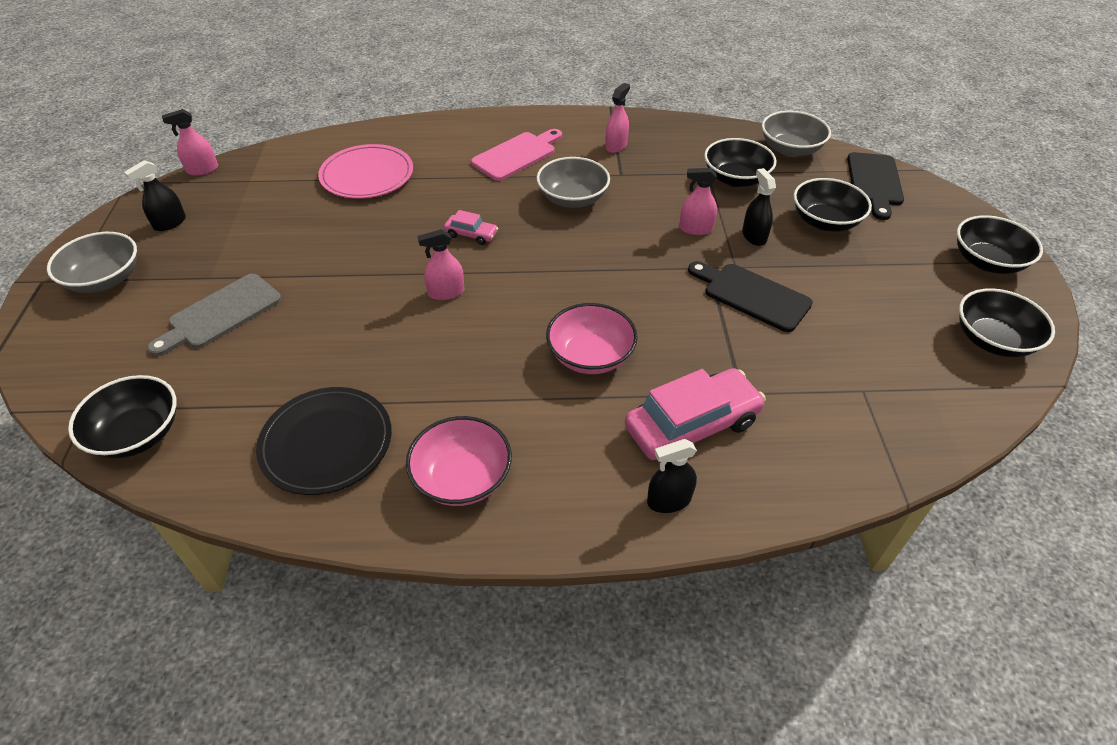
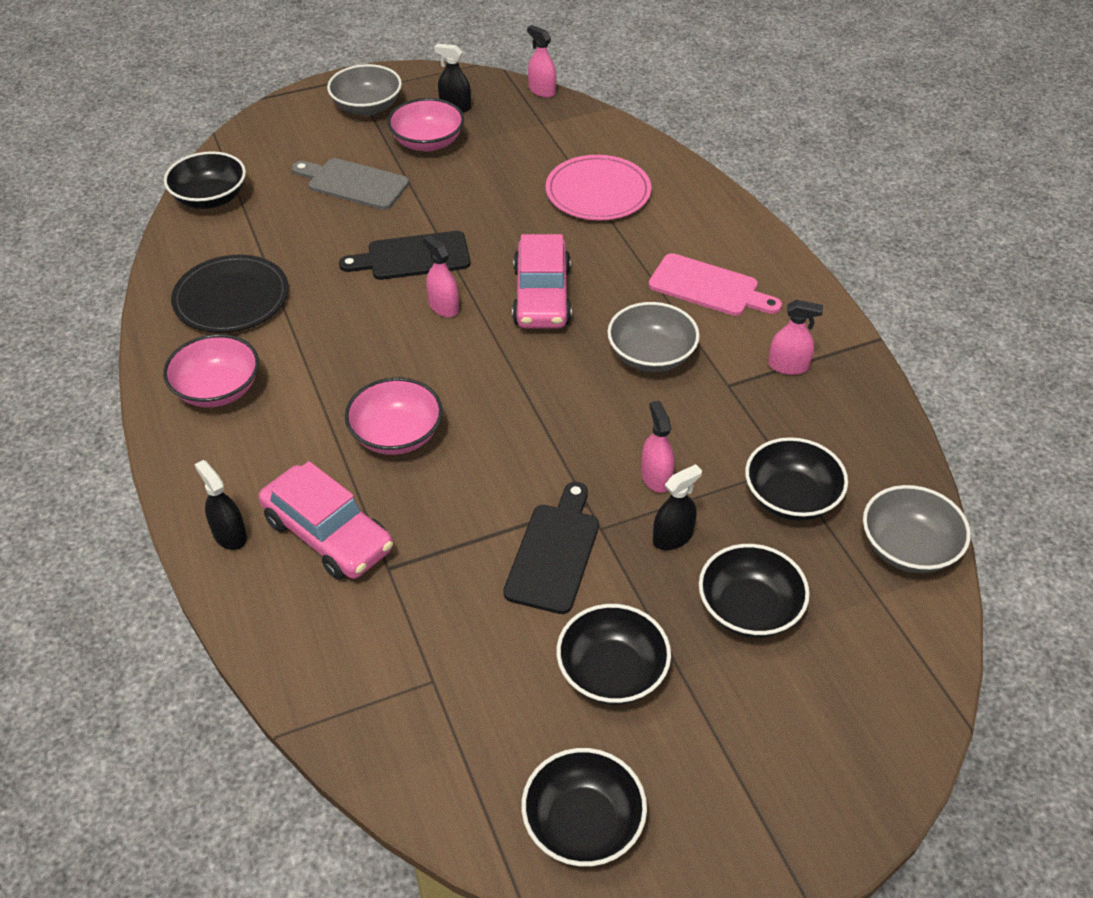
camera: 70 degrees right, 0 degrees up
(206, 252) = (427, 142): none -> pink bowl
(471, 234) = (541, 296): pink car -> pink car, size x2.08
(874, 182) = (887, 660): black cutting board -> black cutting board (413, 257)
(987, 262) = (761, 818): black bowl -> black bowl (612, 672)

